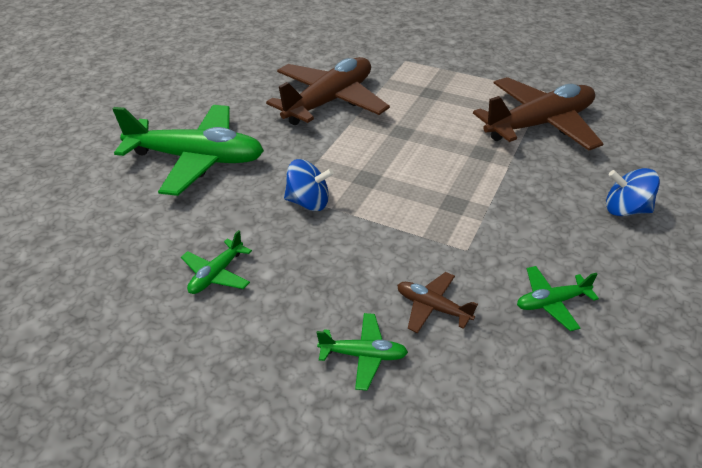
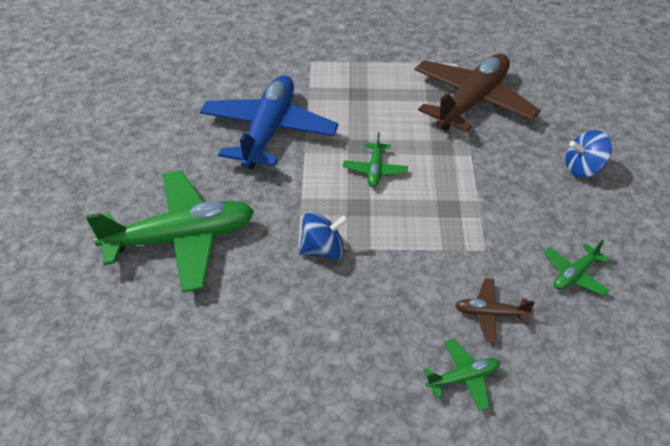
camera: 25 degrees left, 5 degrees up
(217, 274) = (290, 353): green plane -> green plane (375, 170)
(329, 101) = (268, 131): brown plane -> blue plane

